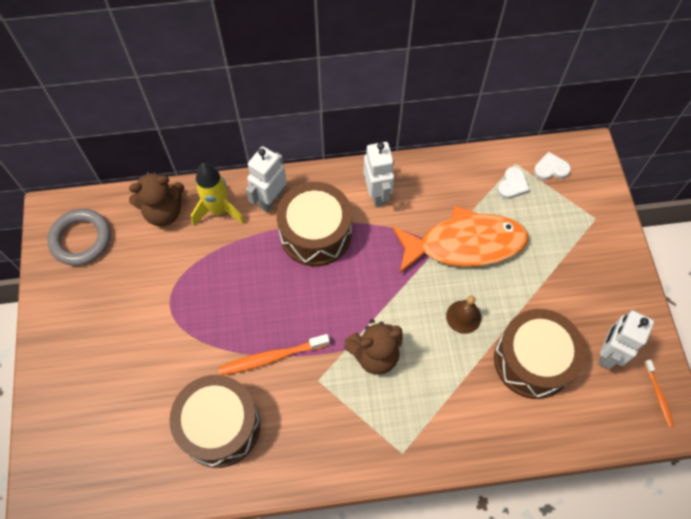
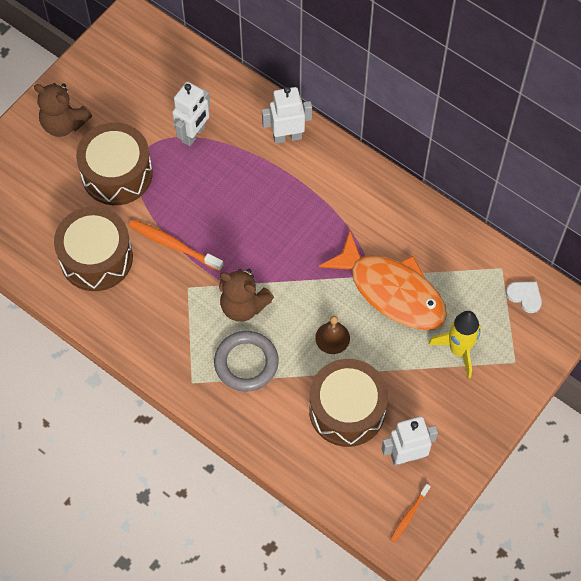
camera: 45 degrees right, 0 degrees up
(81, 239) = (131, 54): grey ring -> grey ring (246, 363)
(164, 212) = (204, 82): brown teddy bear -> brown teddy bear (64, 123)
(218, 210) = (243, 113): yellow rocket -> yellow rocket (459, 350)
(315, 233) = (293, 188): brown drum -> brown drum (117, 174)
(377, 194) = (368, 199): white robot -> white robot (193, 134)
(512, 185) = (479, 282): white heart -> none

